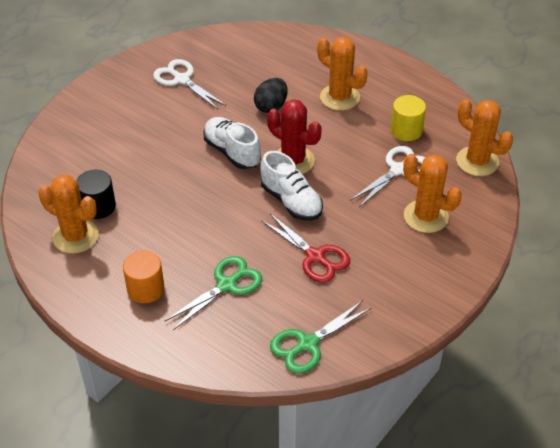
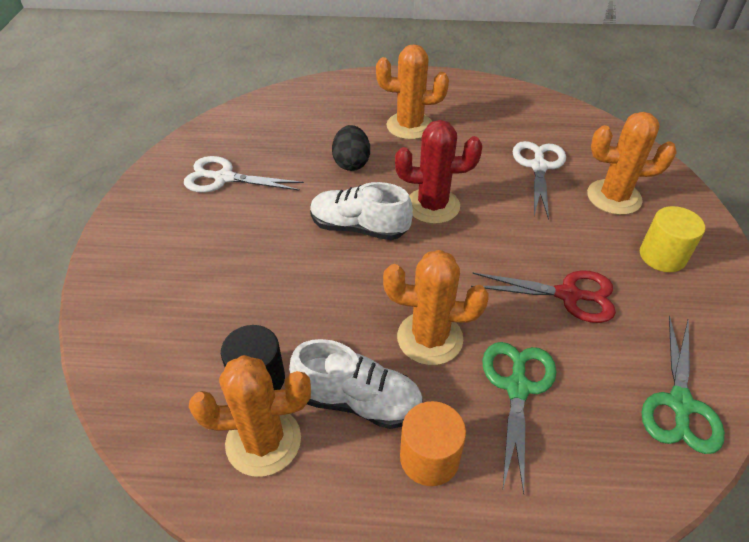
camera: 35 degrees left, 0 degrees up
(291, 201) = (477, 248): white shoe -> white shoe (358, 401)
(406, 130) = (502, 129): yellow cylinder -> yellow cylinder (662, 256)
(477, 161) = (592, 128): orange cactus -> orange cactus (430, 338)

